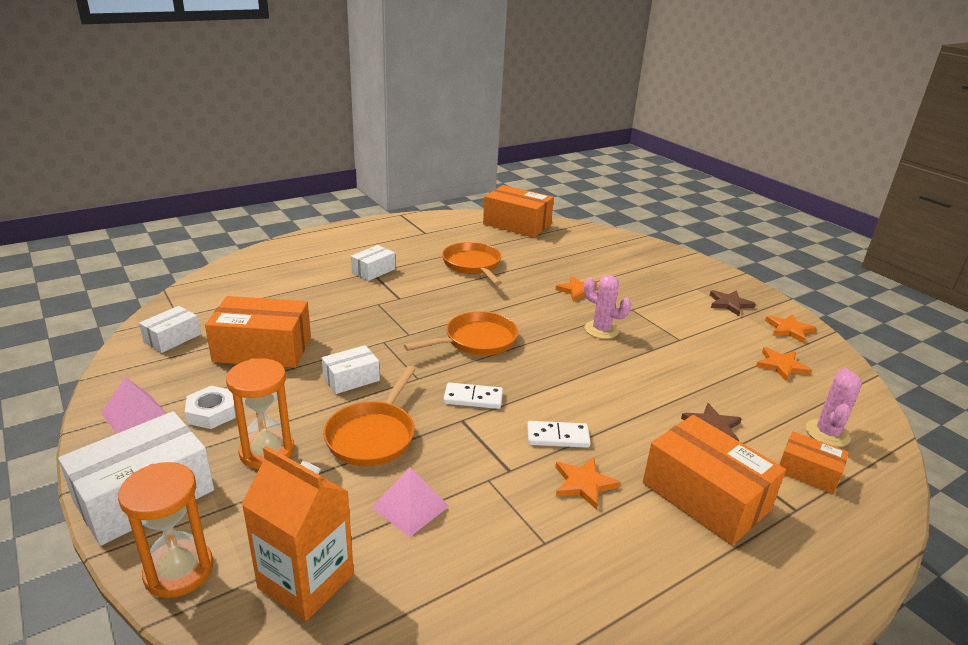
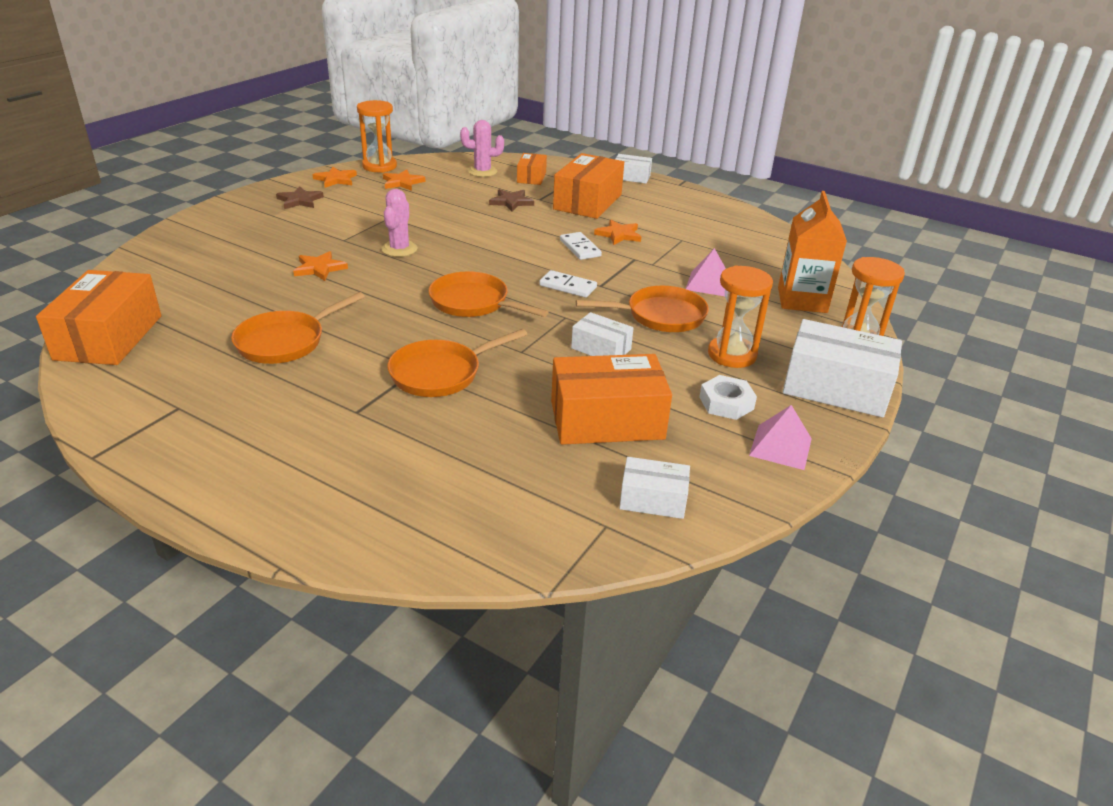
camera: 115 degrees left, 5 degrees up
(263, 349) = (607, 420): orange box -> orange box turned 75 degrees counterclockwise
(373, 271) = (351, 411): white box -> white box (631, 177)
(385, 304) = (440, 373): none -> orange pan
(473, 398) = (568, 286): white domino -> white domino turned 45 degrees counterclockwise
(836, 362) = (379, 166): none -> orange hourglass

